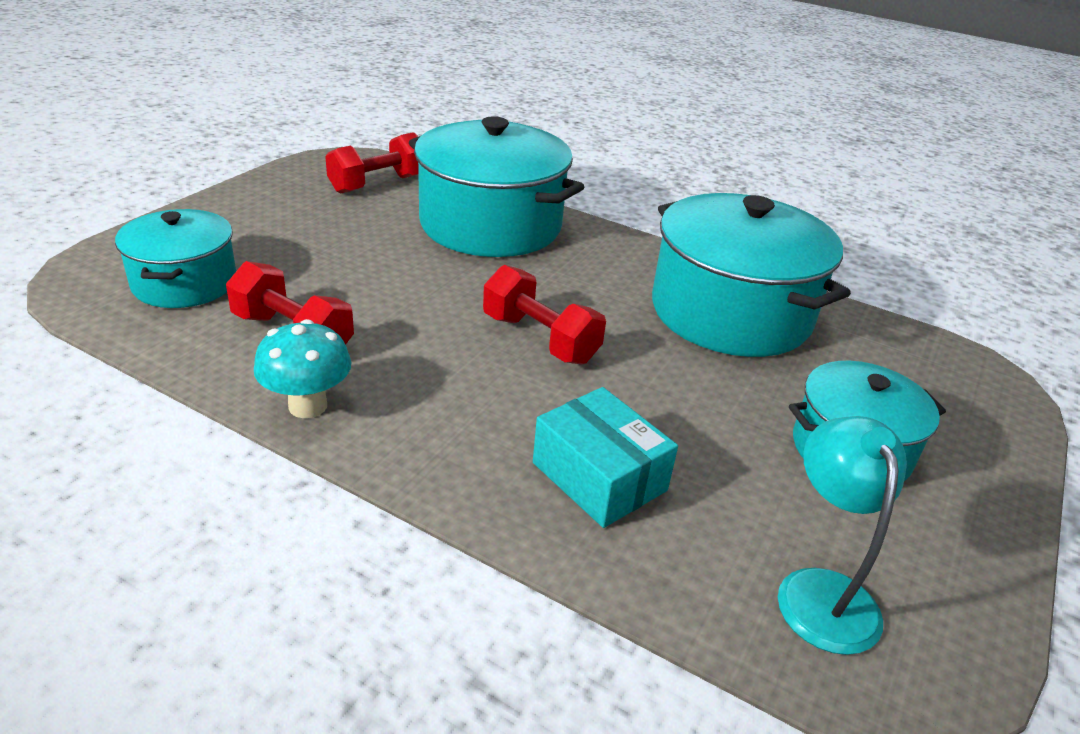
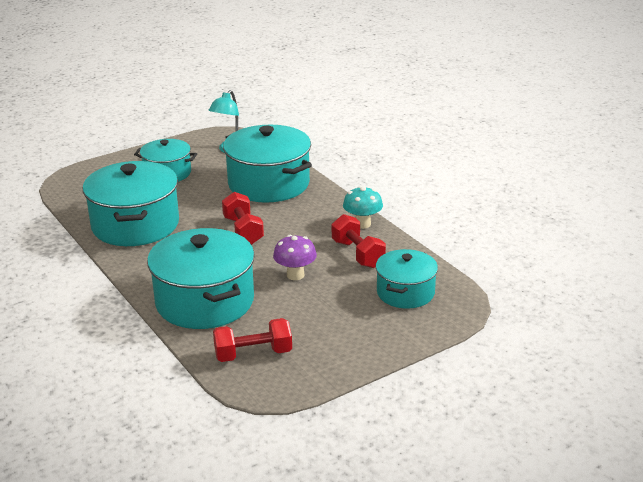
camera: 150 degrees left, 5 degrees down
(387, 279) = (295, 275): none -> purple mushroom
(599, 477) = (269, 184): turquoise box -> turquoise pot

